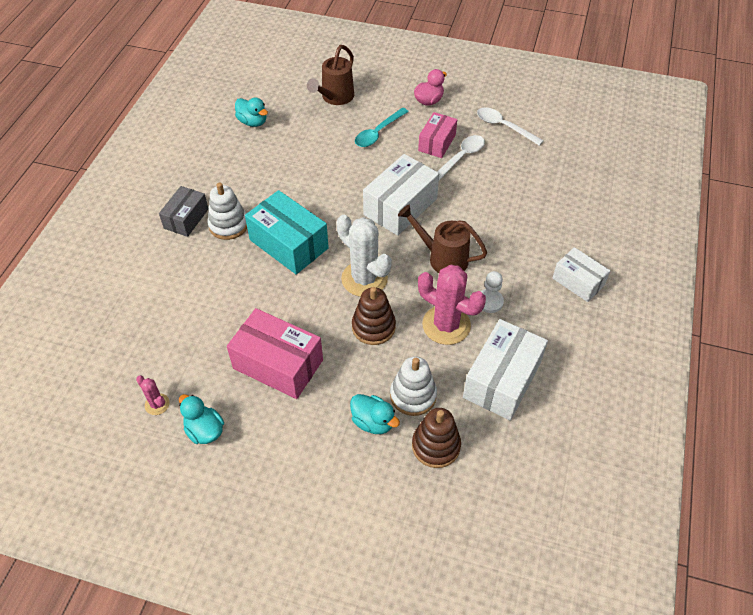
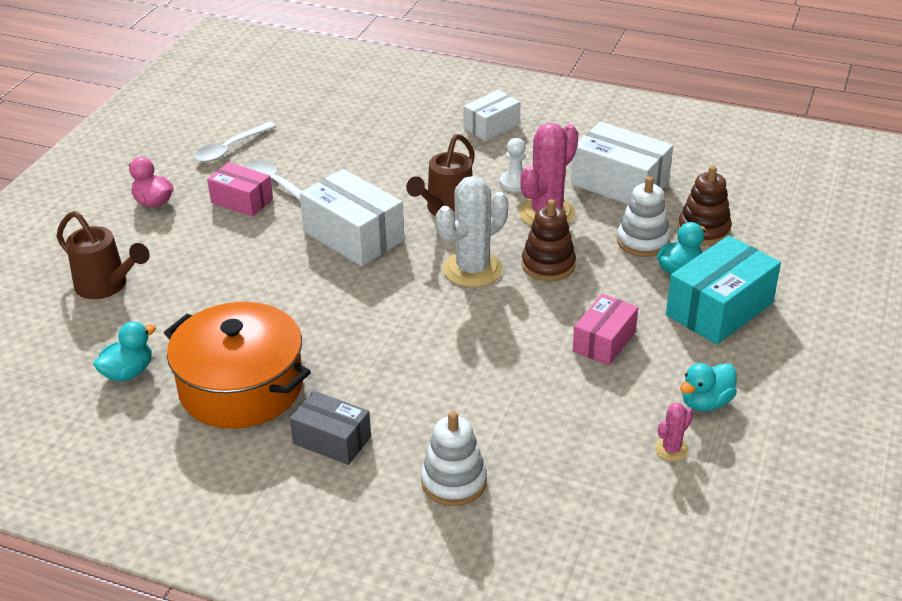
camera: 85 degrees left, 15 degrees down
(228, 225) = (355, 393): white stacking toy -> white stacking toy (454, 482)
(237, 171) = (241, 387): none -> orange pot
(278, 364) = (604, 341): pink box -> pink box, size x0.62
(289, 244) = (403, 333): turquoise box -> turquoise box (719, 309)
(378, 133) = (203, 248): turquoise spoon -> none

